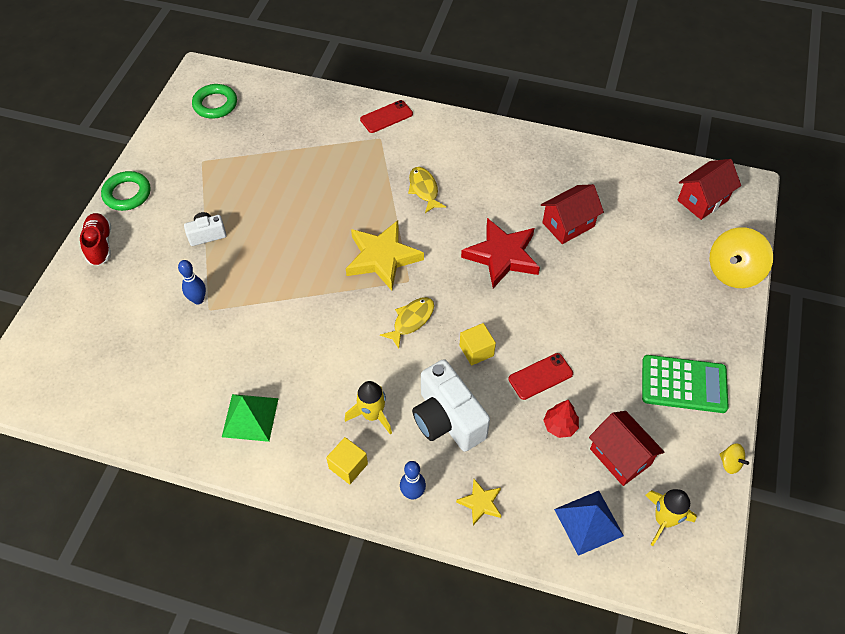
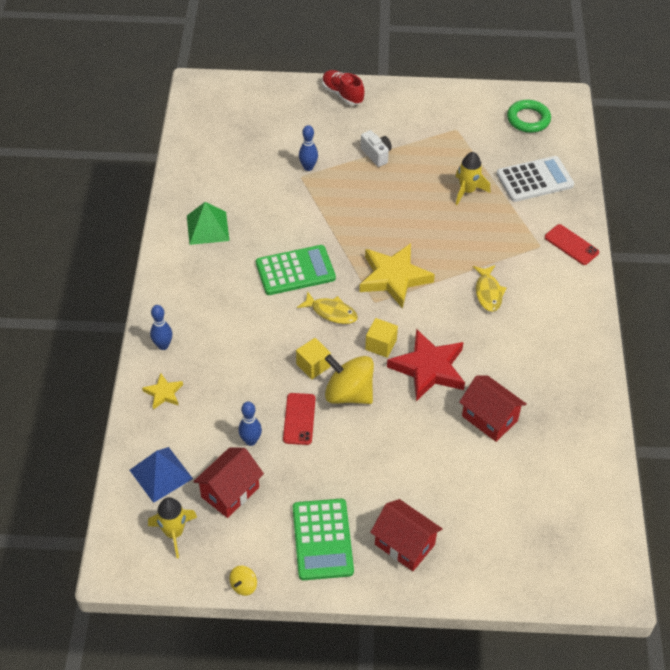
camera: 75 degrees right, 5 degrees down
(100, 245) = (342, 94): red shoe -> red shoe turned 105 degrees counterclockwise
(127, 194) = (400, 94): green ring -> none
(296, 120) = (534, 180): none -> white calculator
(345, 342) = (295, 271): none -> green calculator
(348, 466) = (178, 299): yellow cube -> yellow cube (380, 345)
(372, 415) = (229, 304): yellow rocket -> yellow rocket (467, 191)
(424, 189) = (488, 292): yellow fish -> yellow fish turned 120 degrees clockwise
(447, 420) = (237, 356): white camera -> none
(540, 376) = (299, 419): red phone -> red phone turned 45 degrees clockwise
(560, 426) = (250, 441): red tree -> blue bowling pin
(702, 200) = (574, 542): red house -> red house (404, 544)
(733, 271) = (481, 579): yellow spinning top -> yellow spinning top (349, 393)

